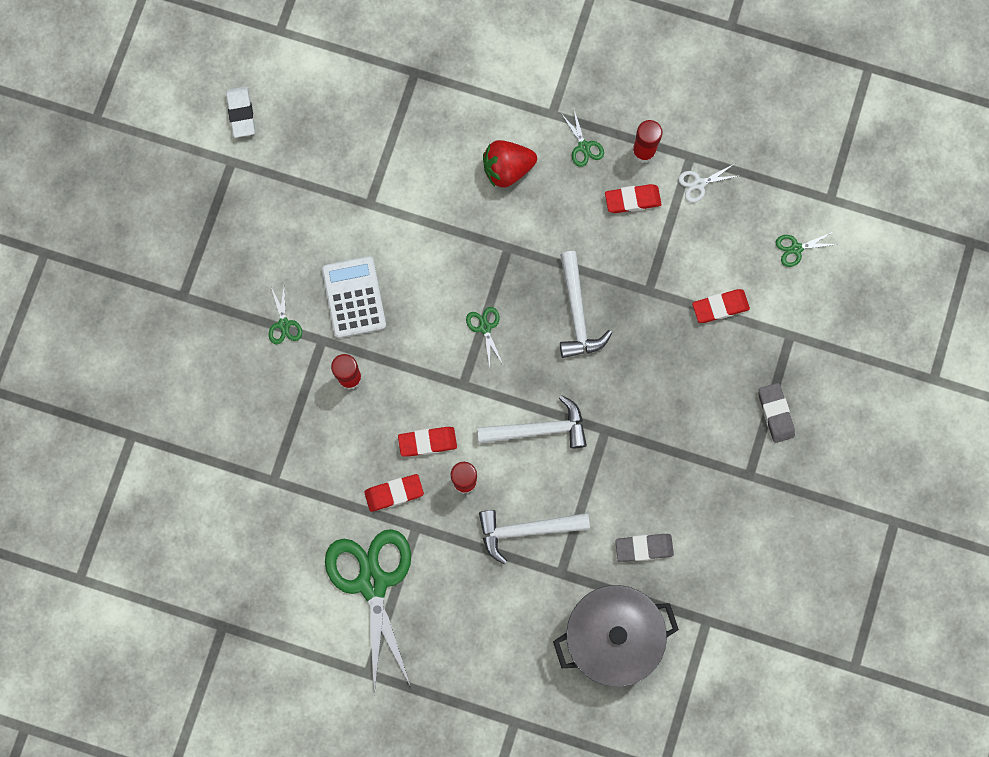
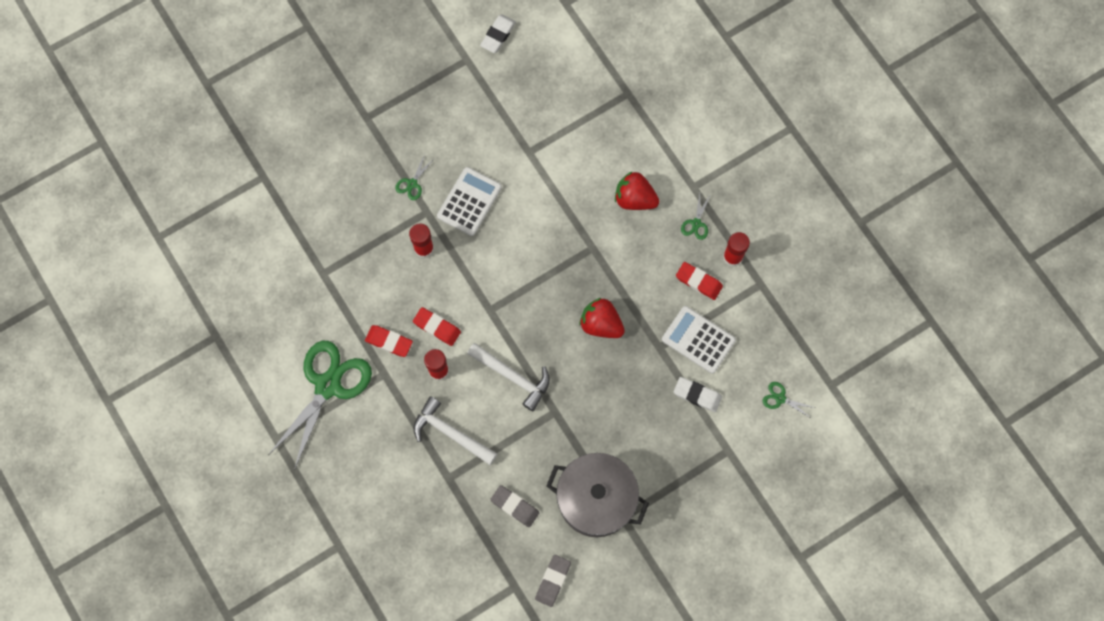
camera: 40 degrees right, 5 degrees down
(485, 327) = (534, 286): green scissors -> none
(577, 313) = (601, 324): white hammer -> red strawberry
(612, 636) = (446, 545): grey pot -> grey pot (596, 499)
(678, 255) = (698, 340): none -> white calculator
(699, 184) = (751, 306): white scissors -> none
(720, 307) = (697, 395): red eraser -> white eraser
(775, 413) = (674, 492): grey eraser -> grey eraser (553, 581)

